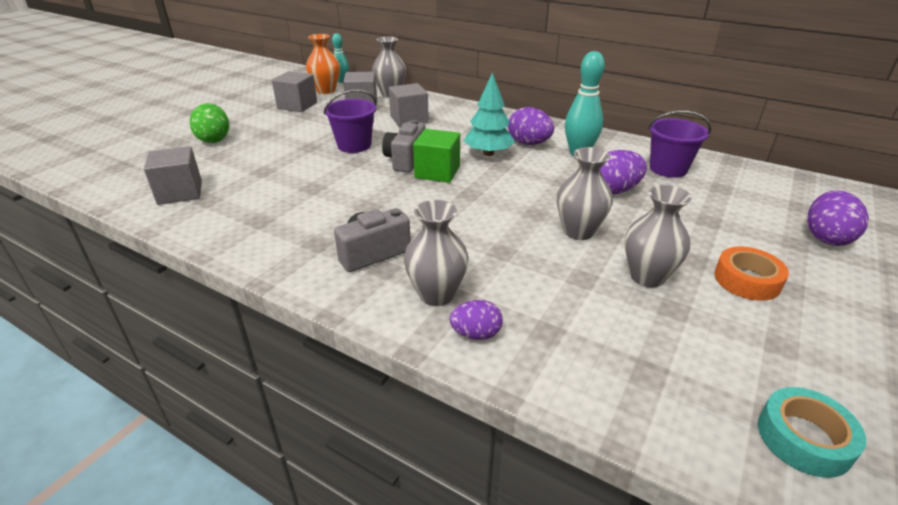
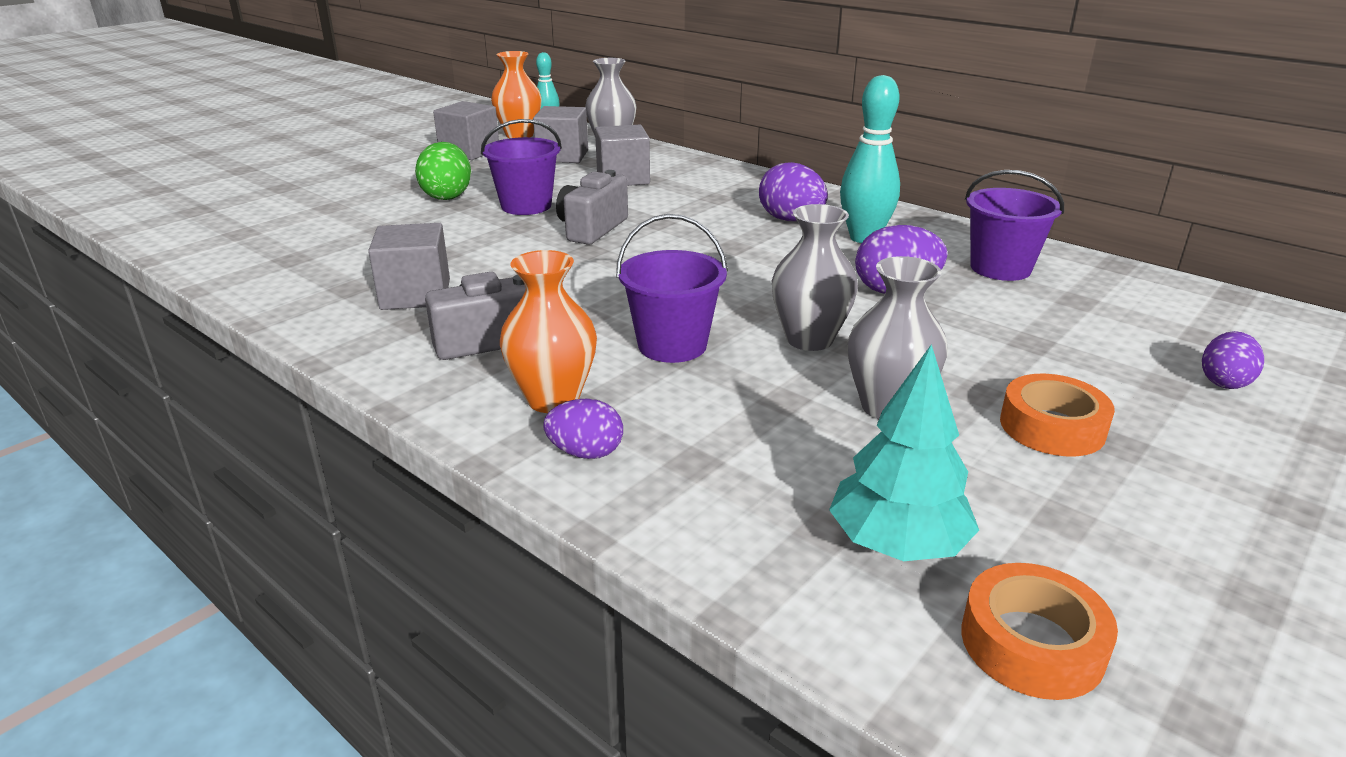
camera: 10 degrees right, 5 degrees down
(180, 192) = (259, 246): grey cube -> grey cube (415, 294)
(214, 139) = (334, 186): green egg -> green egg (447, 196)
(436, 294) = (553, 399): grey vase -> orange vase
(437, 172) = (631, 247): green cube -> none
(488, 153) = (721, 229): turquoise tree -> turquoise tree (897, 544)
(495, 245) = (672, 345): none -> purple bucket
(804, 438) = (1032, 643): turquoise tape -> orange tape
(826, 237) = (1224, 382): purple egg -> purple egg, size x0.64

